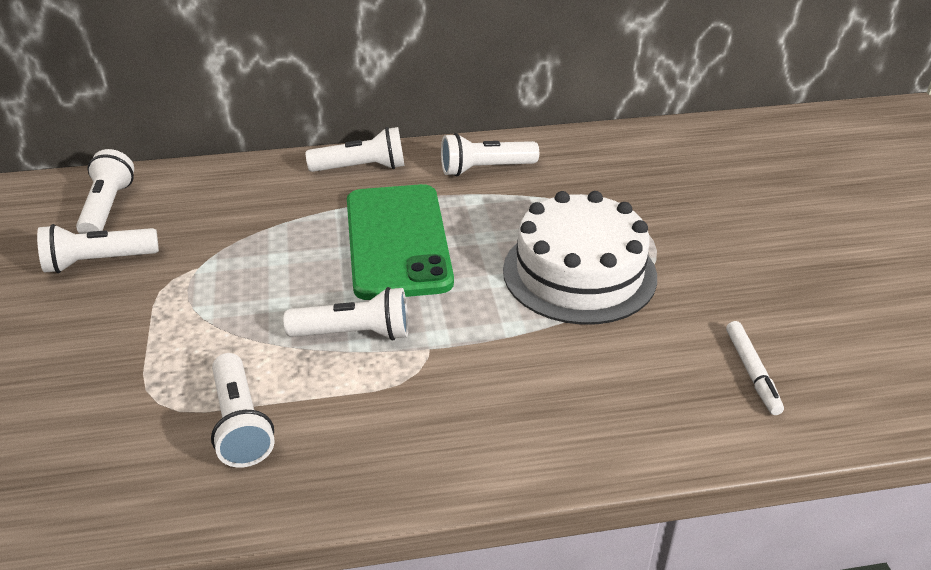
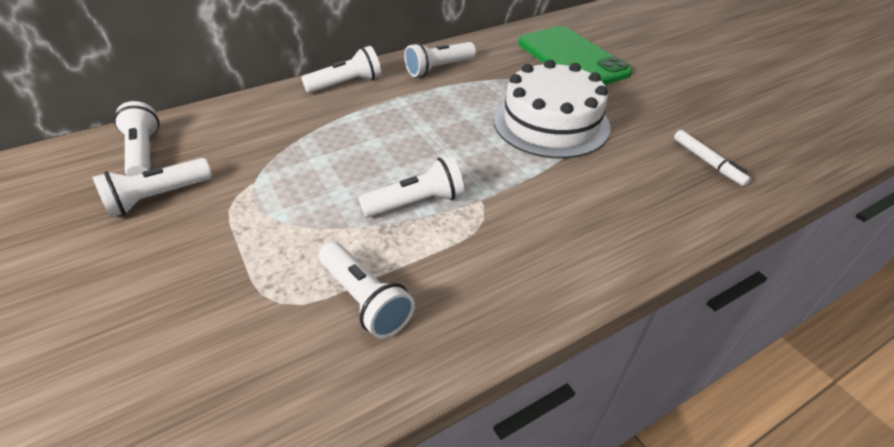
camera: 20 degrees left, 5 degrees up
(397, 241) = (407, 129): green phone -> green phone (572, 58)

